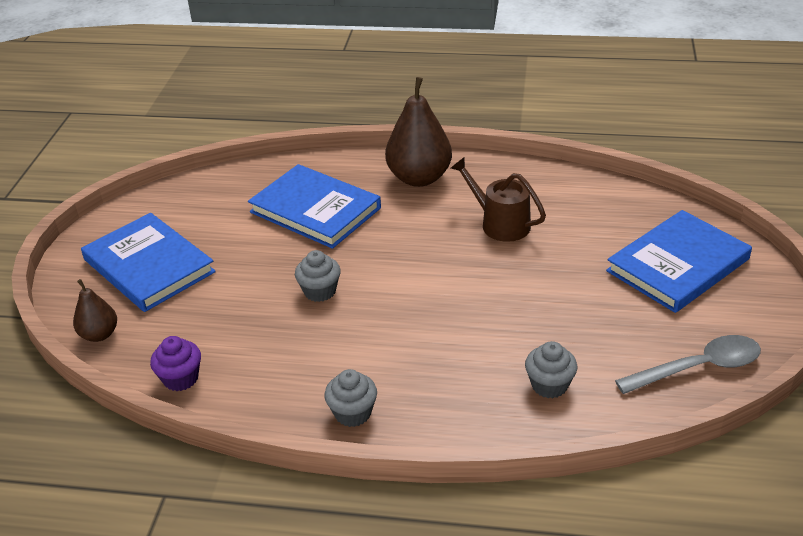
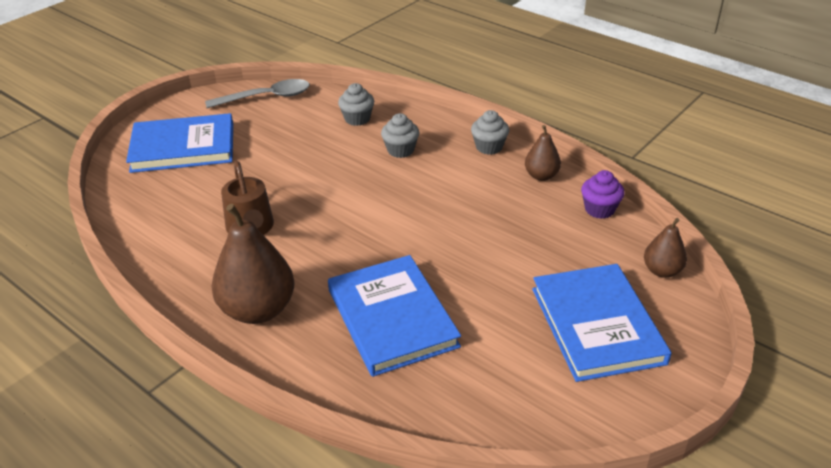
camera: 150 degrees left, 0 degrees up
(265, 396) = (541, 176): none -> brown pear
(320, 291) = (451, 232): grey cupcake -> grey cupcake (400, 150)
(698, 368) = (266, 97): grey spoon -> grey spoon turned 150 degrees clockwise

